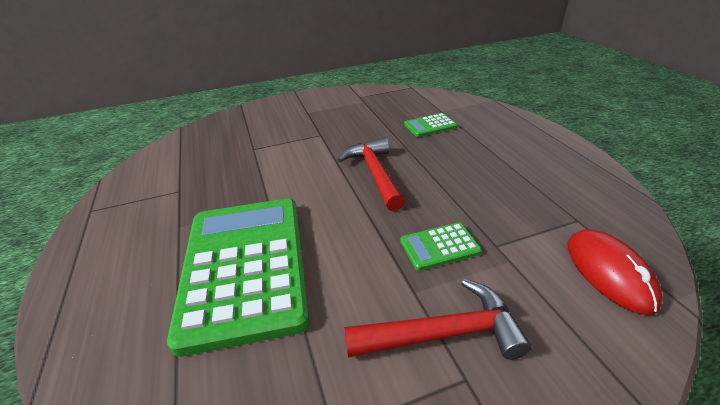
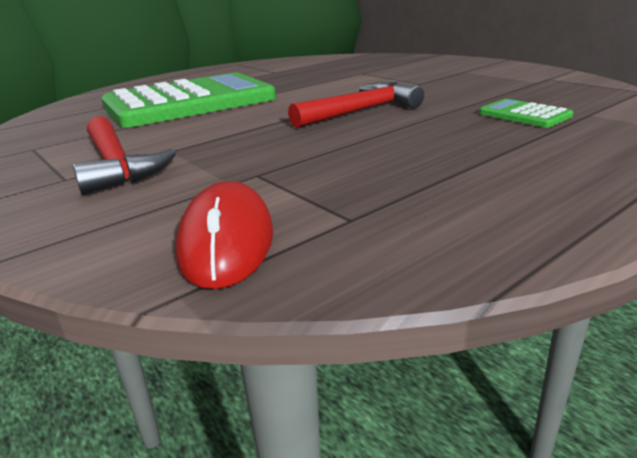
camera: 70 degrees right, 10 degrees down
(439, 246) = (242, 150): green calculator -> none
(609, 272) = (226, 241): red mouse -> red mouse turned 60 degrees counterclockwise

